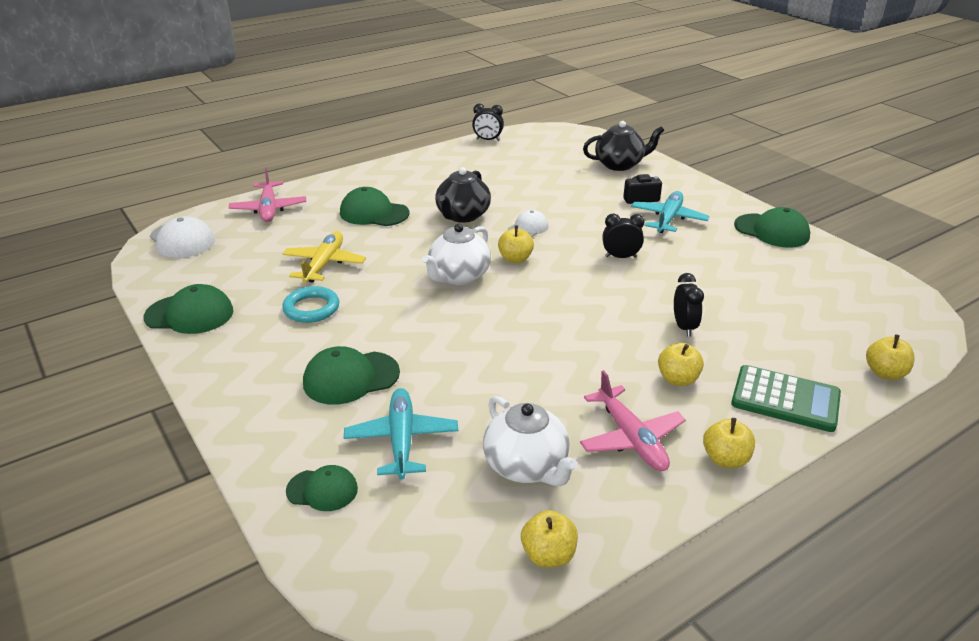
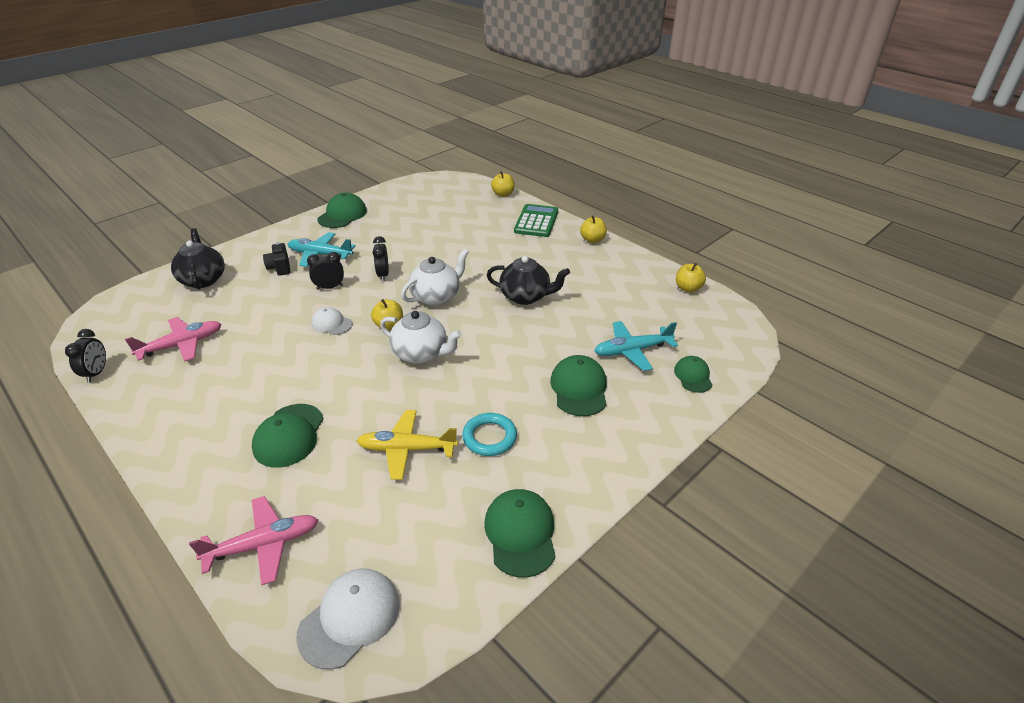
camera: 100 degrees left, 5 degrees up
(351, 378) = (579, 388): green cap -> green cap turned 150 degrees counterclockwise
(462, 216) = (303, 367): black teapot -> black teapot (526, 296)
(527, 466) = (630, 300): white teapot -> white teapot (436, 296)
(631, 438) = (589, 267): pink plane -> pink plane (181, 345)
(677, 379) = (530, 252): yellow apple -> none
(684, 327) = (474, 250): black clock -> black clock (329, 287)

